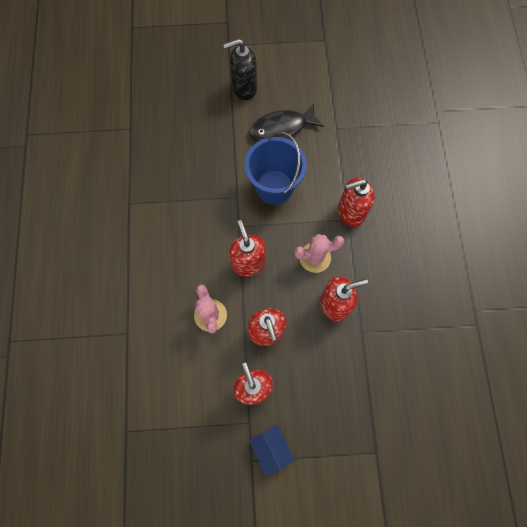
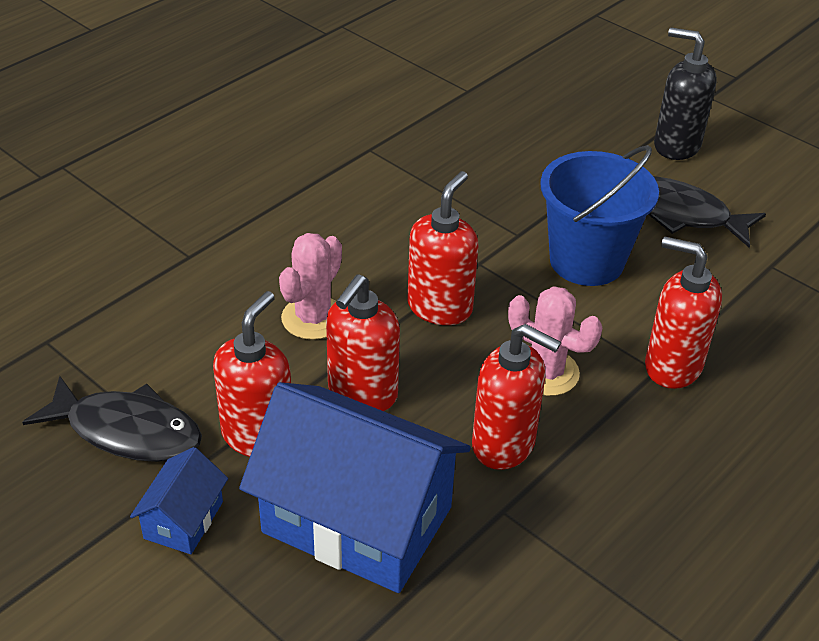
camera: 45 degrees right, 30 degrees down
(207, 436) = (127, 431): none -> black fish
(323, 385) = (357, 519): none -> blue house

